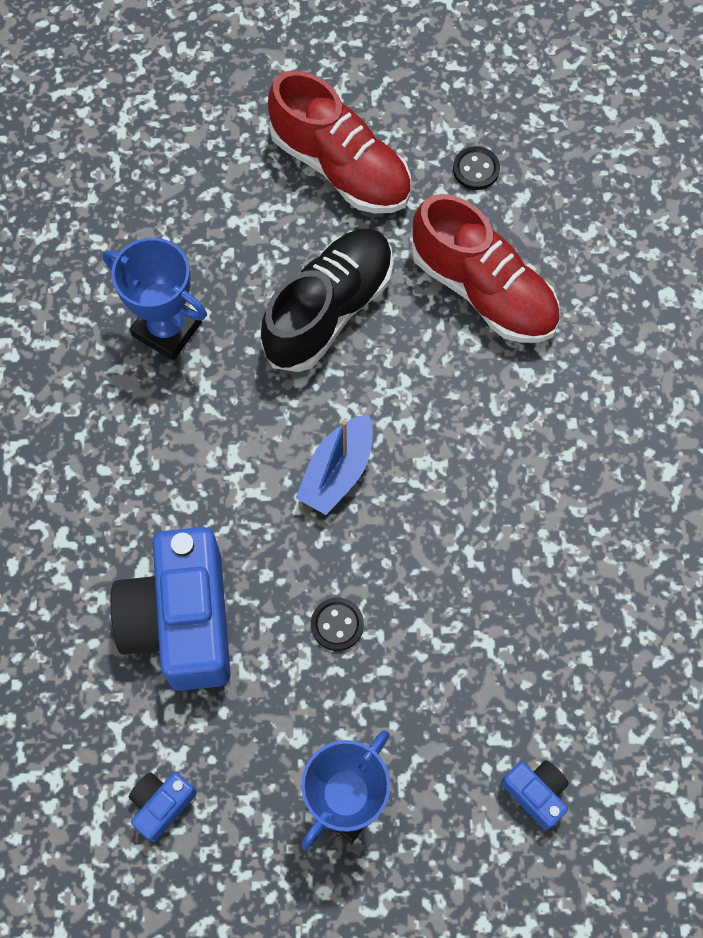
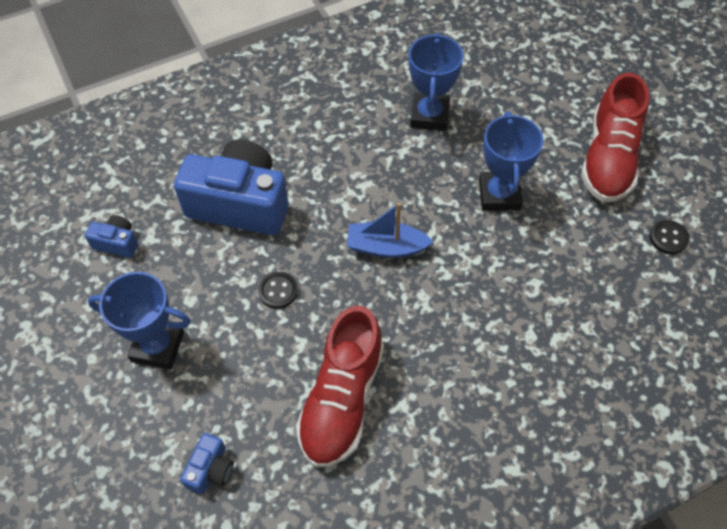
camera: 65 degrees right, 10 degrees down
(181, 621) = (240, 204): blue camera -> blue camera turned 45 degrees clockwise
(329, 310) = (499, 195): black shoe -> blue trophy
(483, 290) = (577, 281): red shoe -> red shoe (342, 399)

